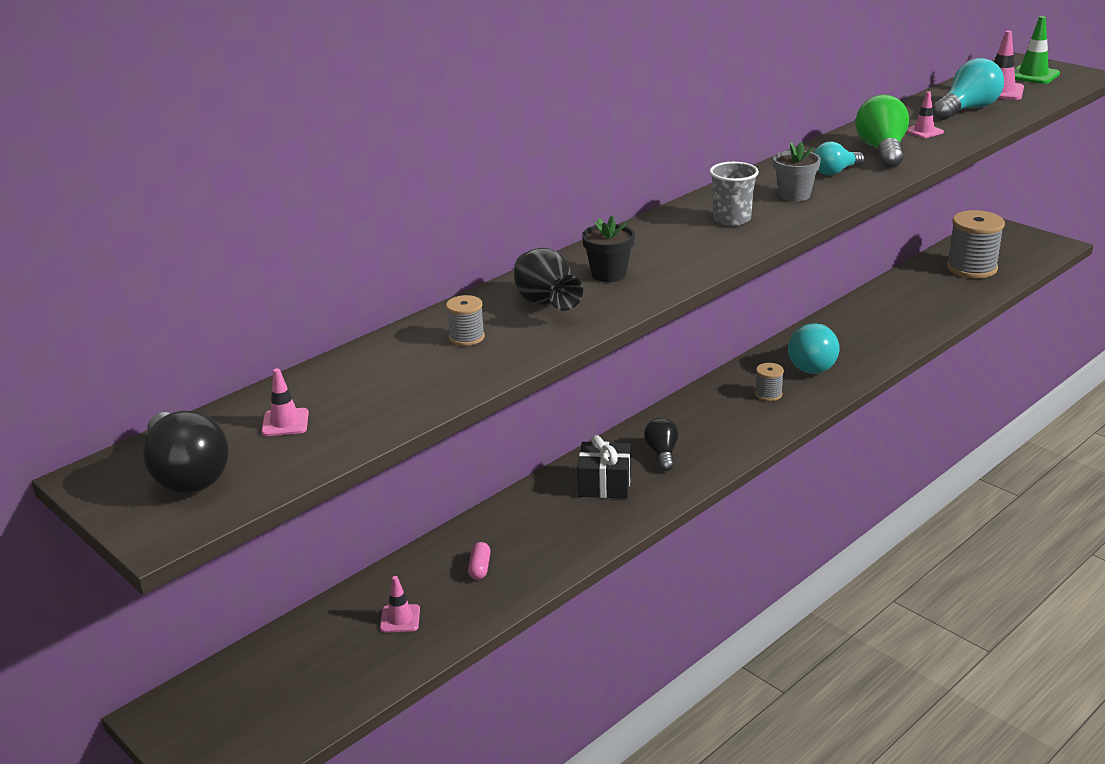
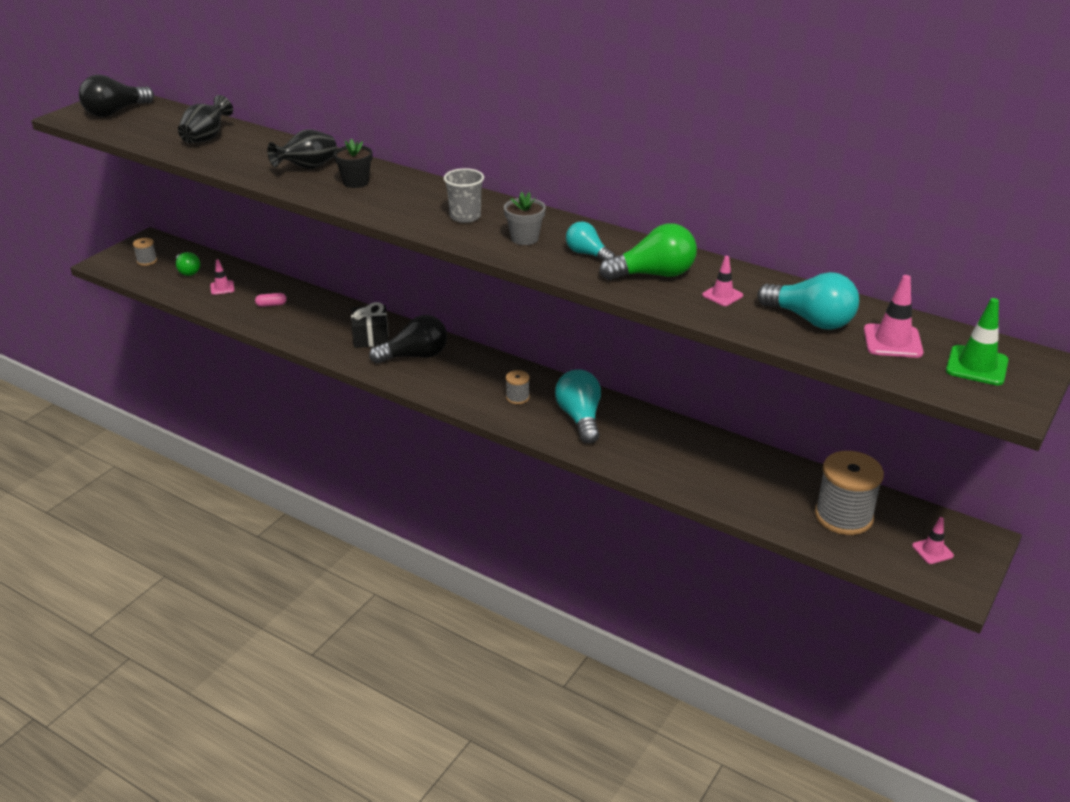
camera: 75 degrees right, 5 degrees up
(285, 423) = (162, 123): pink traffic cone -> pink traffic cone (932, 551)
(320, 659) = (188, 271): none -> green light bulb
(383, 381) = (206, 138): none -> black vase
(466, 337) = (260, 152): grey spool -> grey spool (147, 261)
(662, 453) = (415, 356): black light bulb -> black light bulb, size x1.62
(813, 363) = (580, 418): turquoise light bulb -> turquoise light bulb turned 75 degrees clockwise

